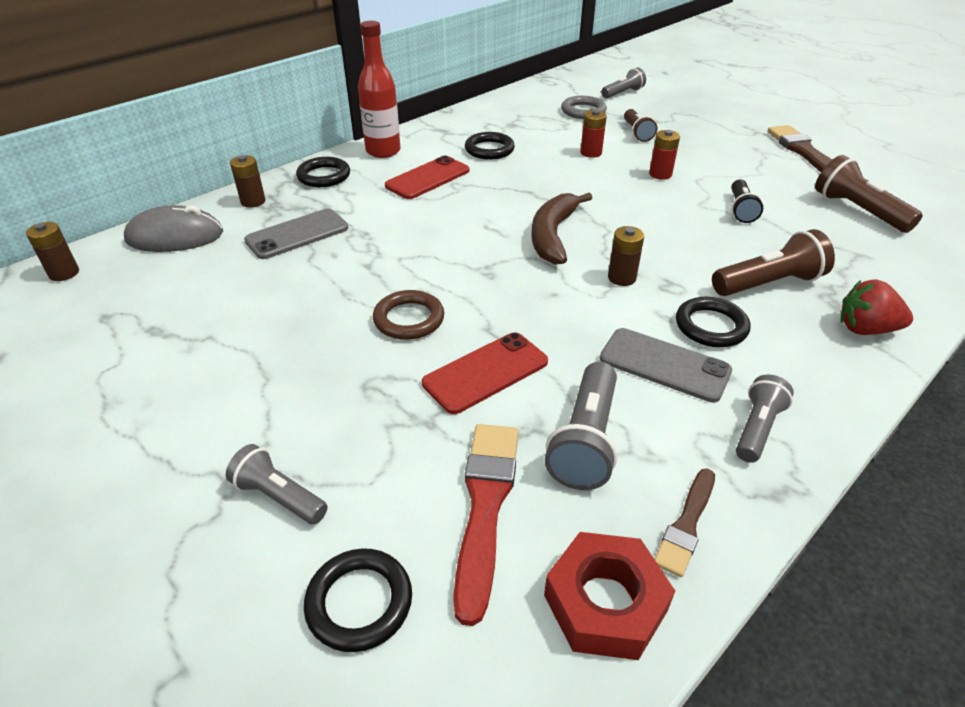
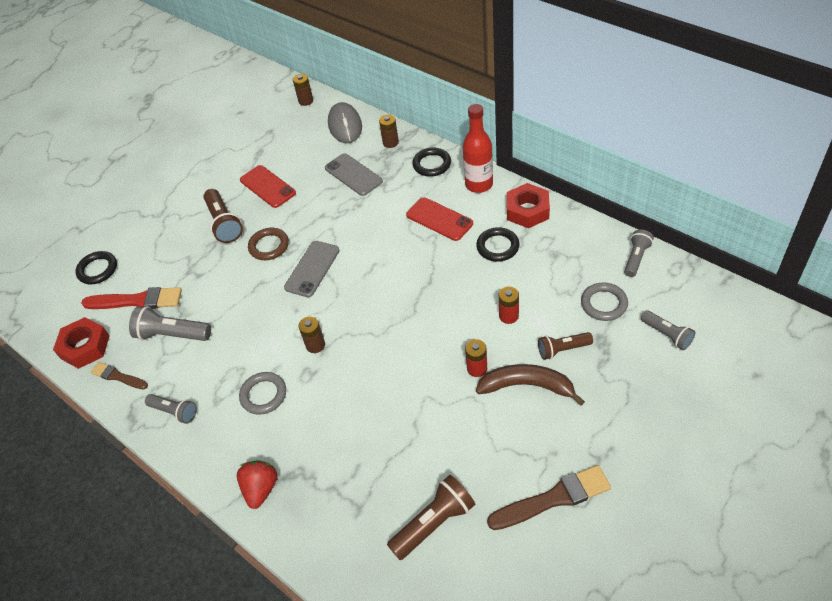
camera: 90 degrees right, 10 degrees up
(279, 497) = (150, 231): grey flashlight -> grey flashlight (636, 258)
(442, 130) = (527, 210): none -> red nut
(485, 372) = (223, 287): red phone -> red phone (267, 186)
(553, 235) = (366, 302): brown banana -> brown banana (527, 386)
(664, 365) = (227, 369): grey phone -> grey phone (312, 269)
(711, 326) = (263, 395): black ring -> grey ring
(740, 210) = (421, 426): black flashlight -> none
(768, 284) = (313, 434): brown flashlight -> brown flashlight (224, 223)

